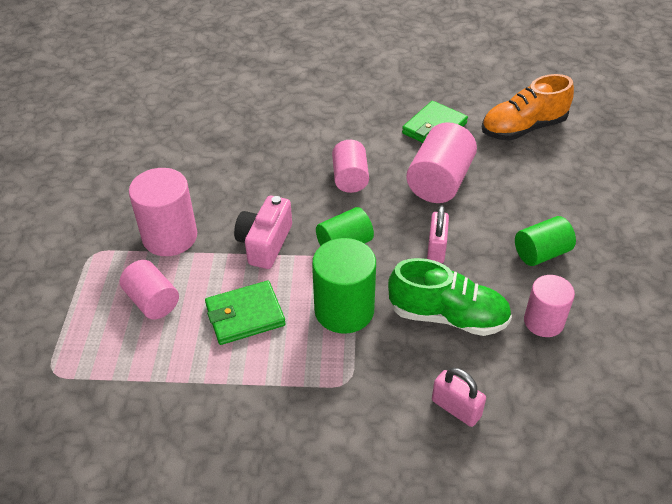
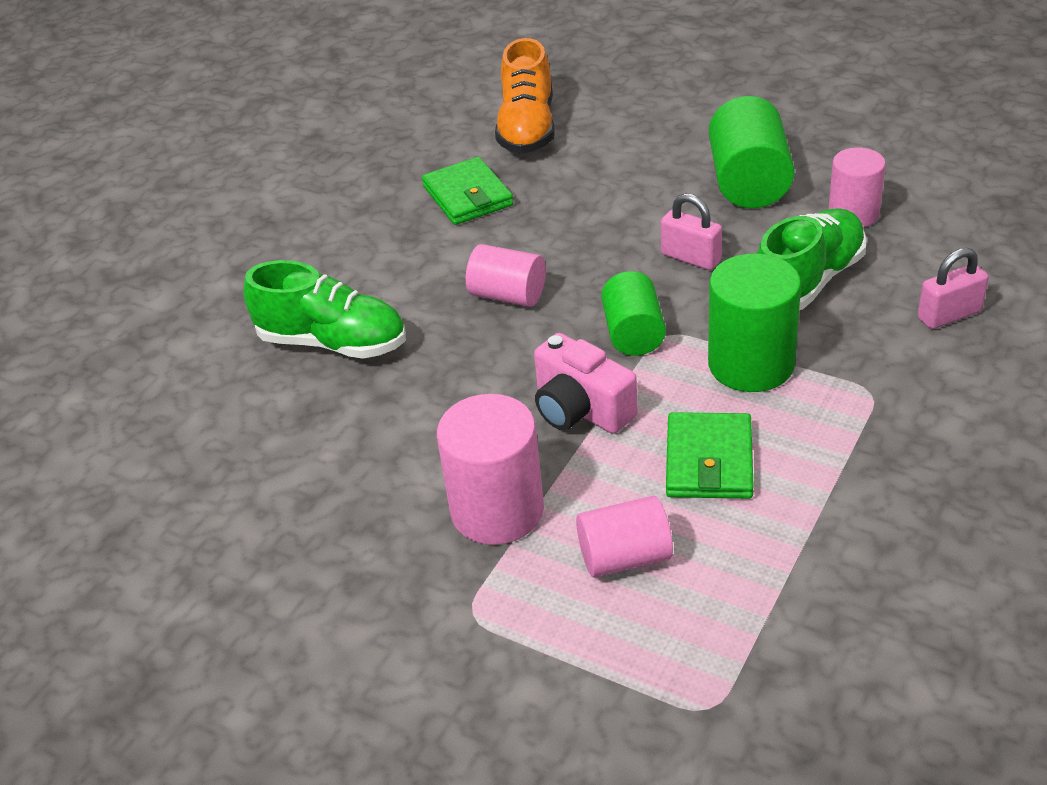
camera: 60 degrees left, 5 degrees down
(273, 126) = (333, 342): none -> green shoe
(439, 182) = (573, 221): pink cylinder -> none
(541, 253) = (749, 182): green cylinder -> green cylinder, size x1.52

